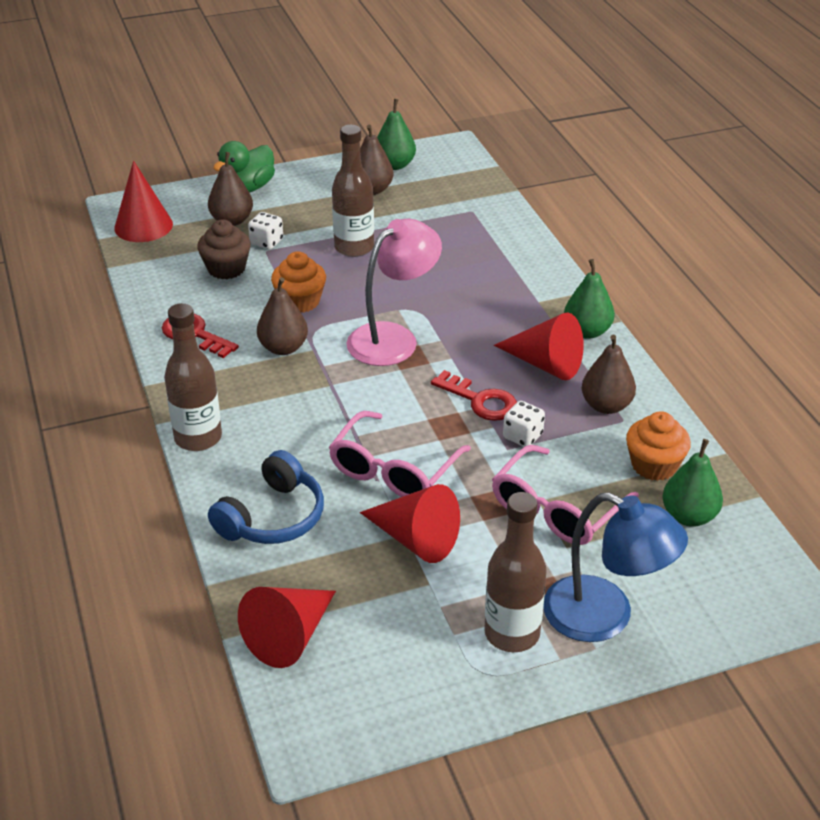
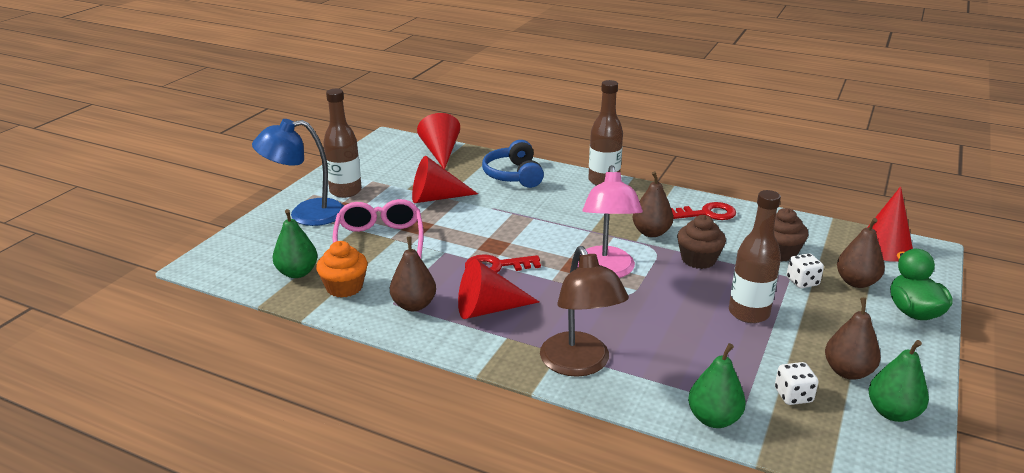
camera: 135 degrees right, 10 degrees down
(300, 301) = (698, 259): orange cupcake -> brown cupcake
(394, 469) = (490, 215): pink glasses -> none
(522, 436) = (444, 262): white dice -> white dice (793, 396)
(536, 285) = (580, 364): none -> brown lamp
(587, 331) = (491, 349): green pear -> green pear (713, 419)

